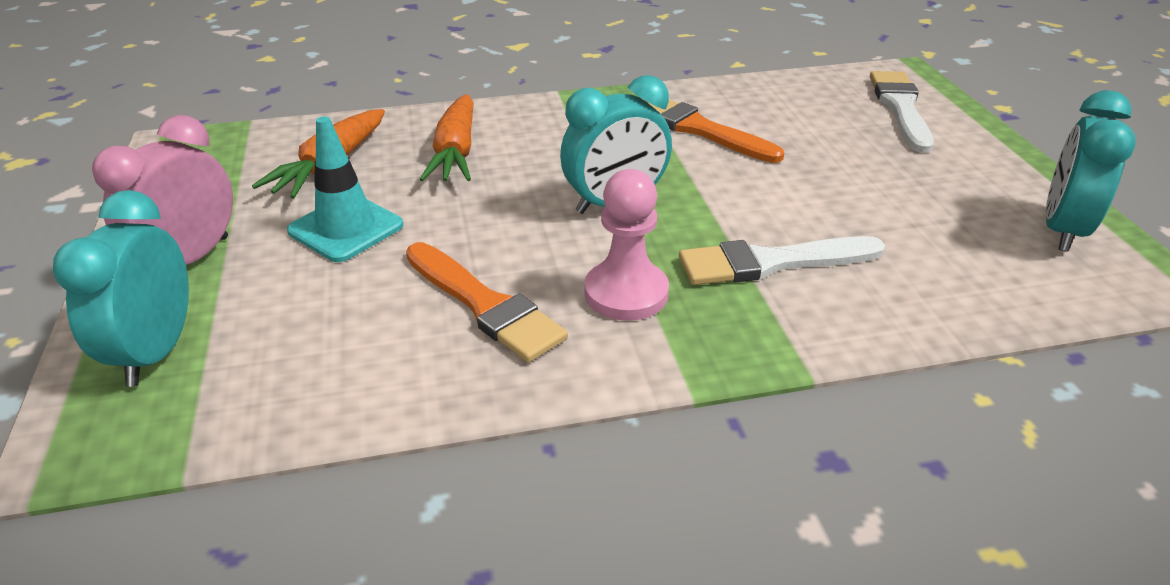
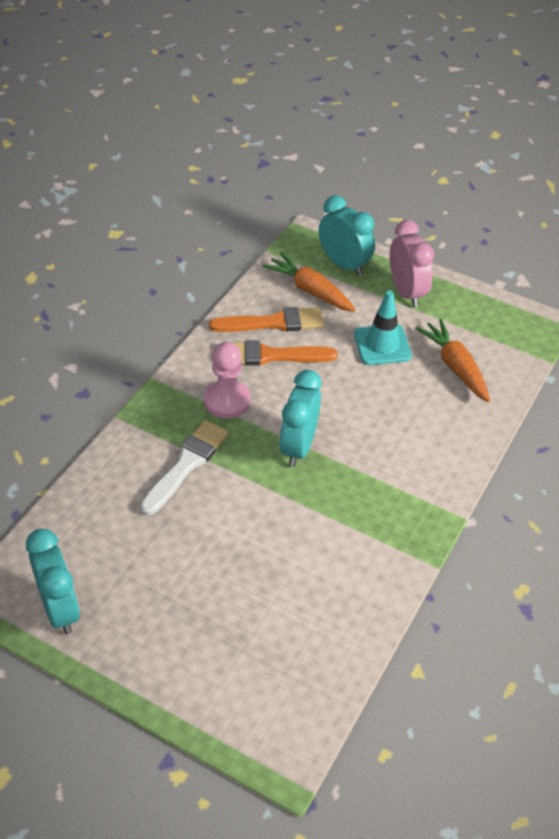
camera: 130 degrees right, 10 degrees up
(455, 152) = (422, 420): orange carrot -> orange carrot (310, 290)
(699, 129) = (335, 546): orange brush -> orange brush (273, 323)
(900, 108) = (243, 689): white brush -> none

